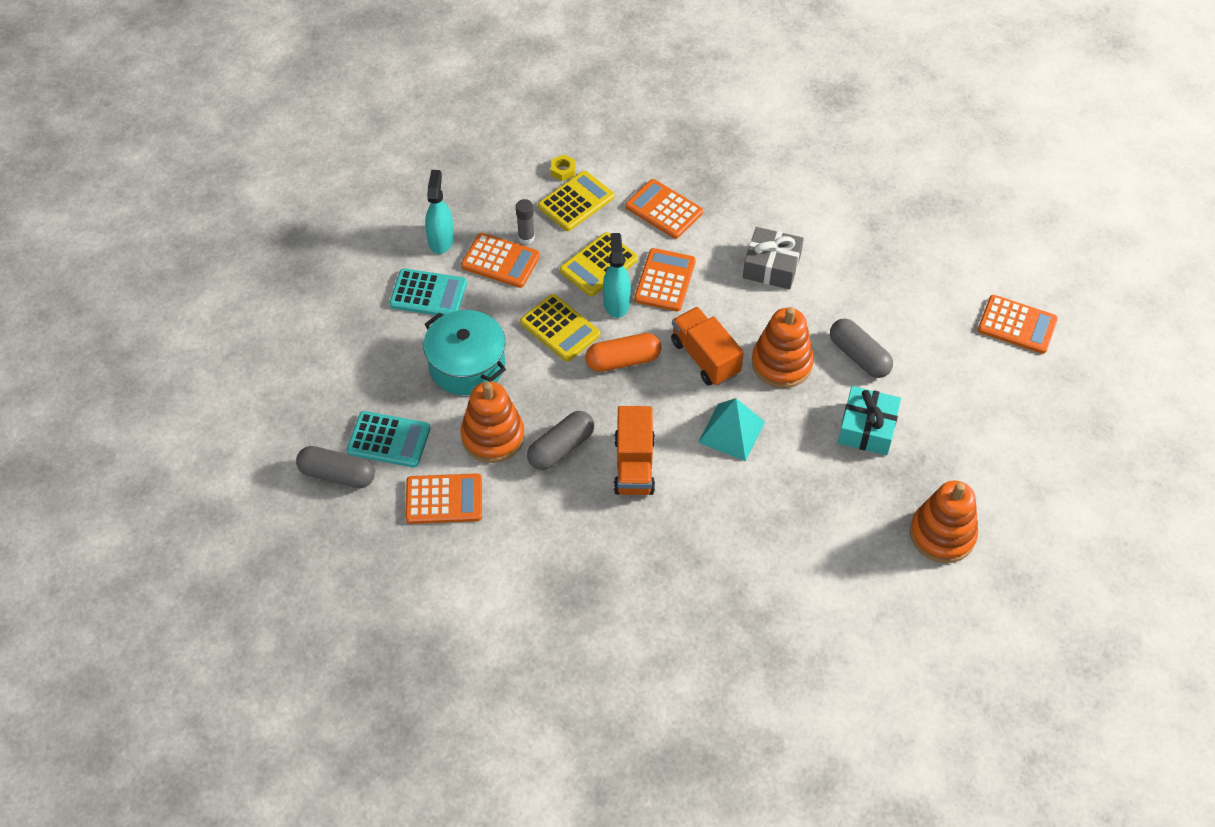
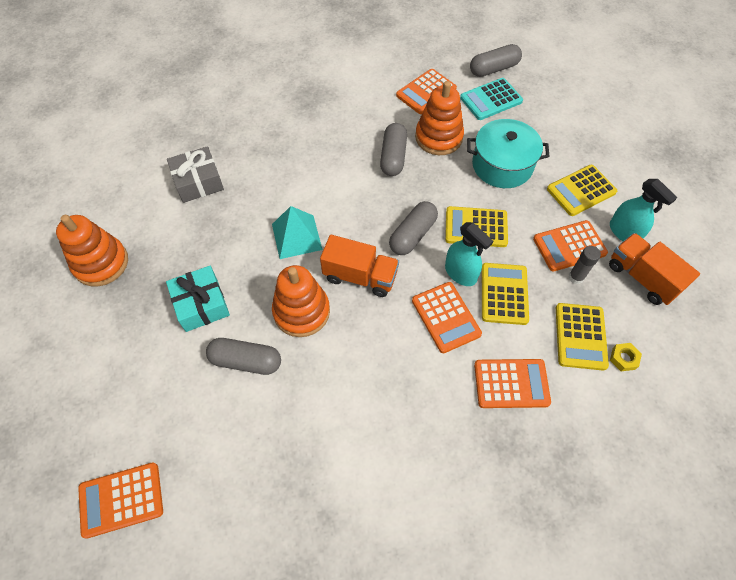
camera: 140 degrees right, 5 degrees up
(428, 294) = (581, 191): turquoise calculator -> yellow calculator
(623, 360) = (412, 235): orange capsule -> grey capsule
(634, 465) = (340, 176): orange truck -> orange truck (642, 277)
(771, 266) = (378, 395): grey gift -> grey gift (198, 182)

